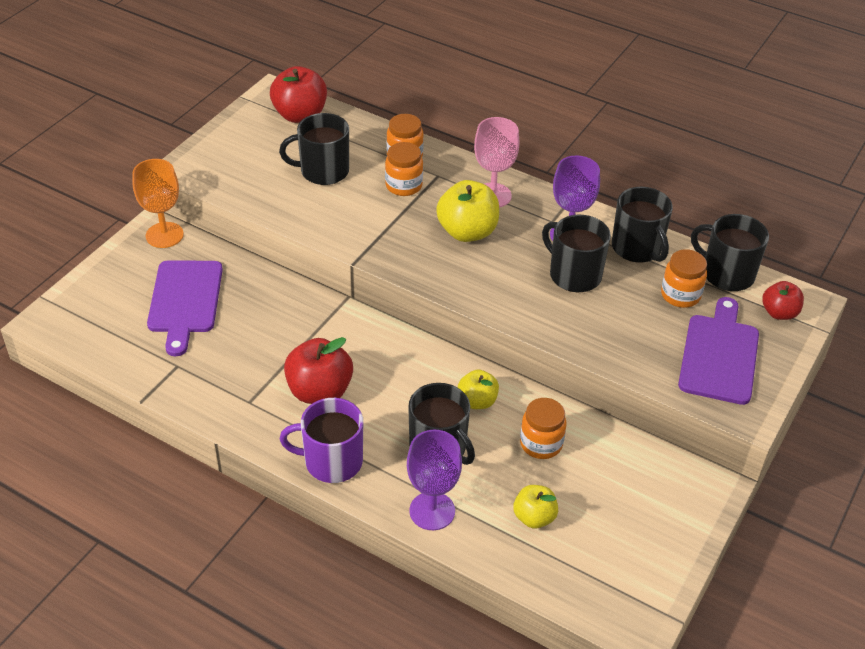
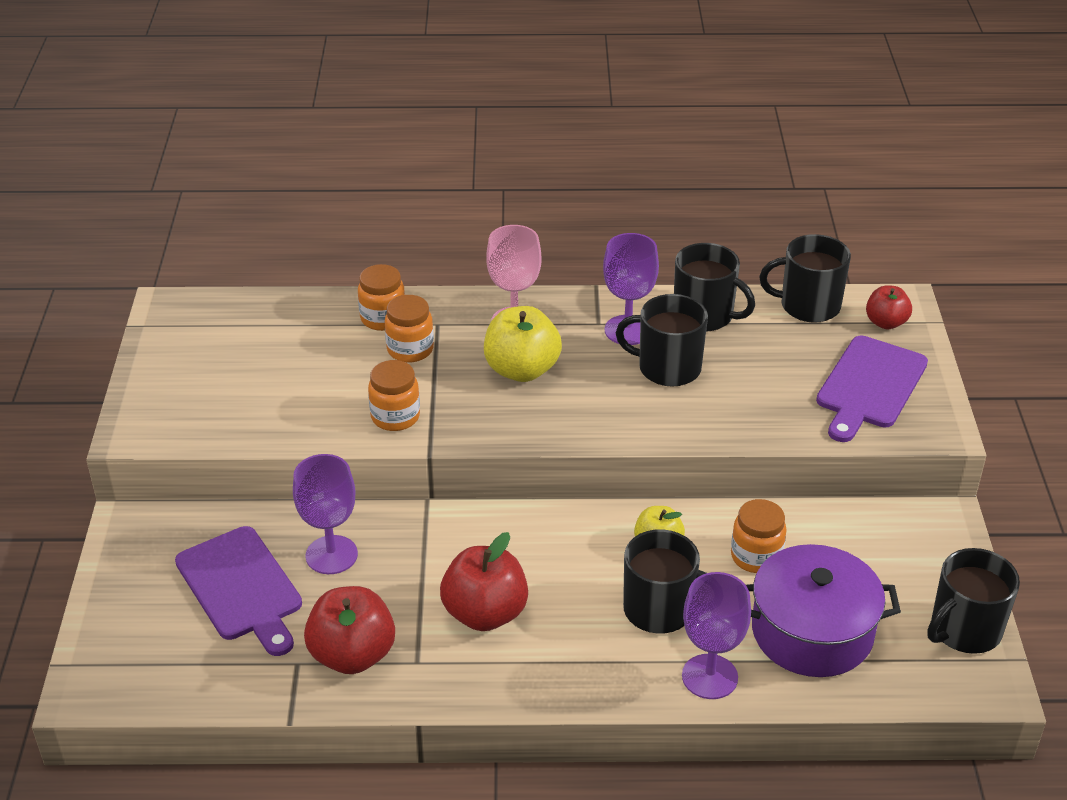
camera: 30 degrees left, 5 degrees down
(164, 235) = (148, 525): orange goblet -> none
(256, 305) = (331, 555): none -> purple goblet
(300, 115) = (221, 319): red apple -> red apple (352, 655)
(323, 171) = (305, 370): black mug -> black mug (964, 630)
(331, 461) = (563, 679): purple mug -> none
(534, 517) = (812, 632): yellow apple -> purple pot
(680, 295) = (784, 344): orange jar -> orange jar (395, 417)
(719, 355) = (869, 386): purple cutting board -> purple cutting board turned 135 degrees counterclockwise

